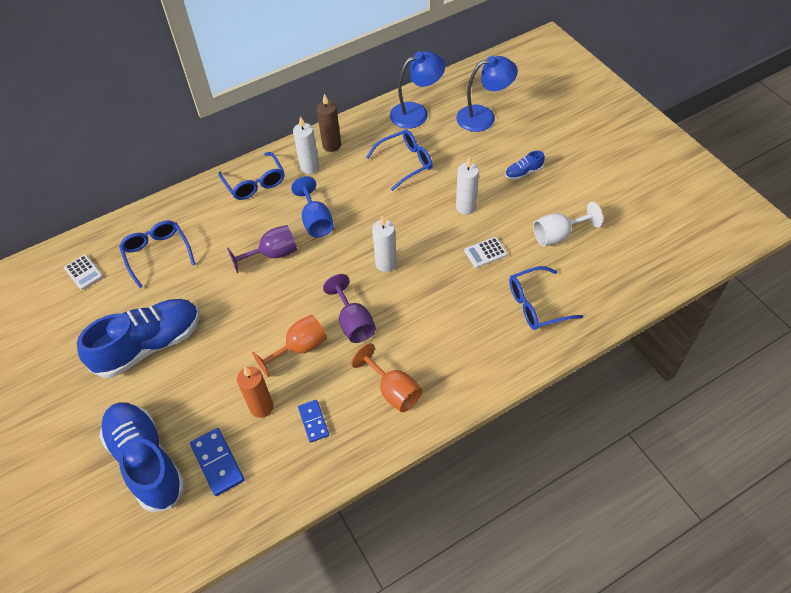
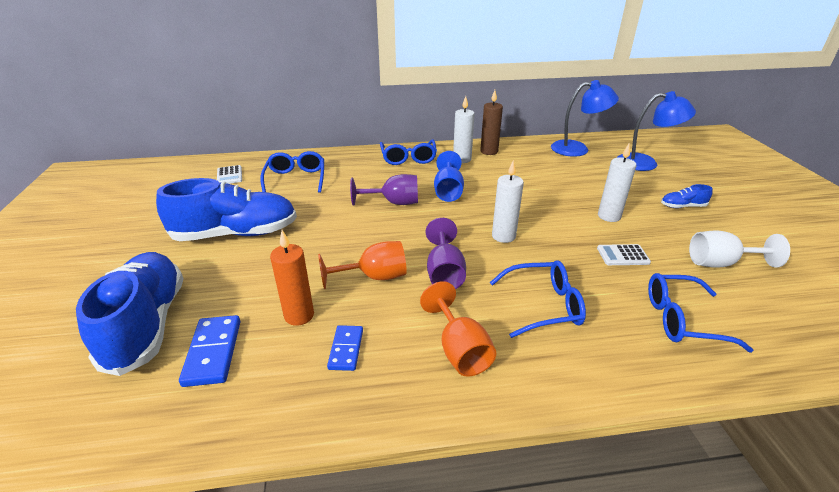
camera: 20 degrees right, 20 degrees down
(405, 162) = (554, 174): blue glasses -> blue glasses (544, 306)

